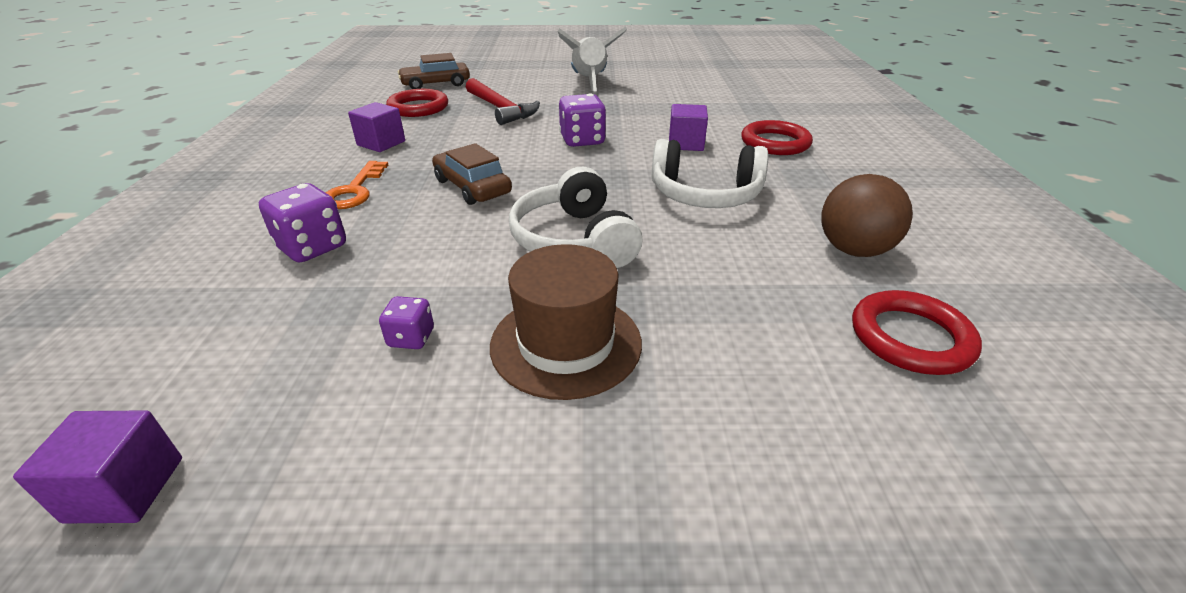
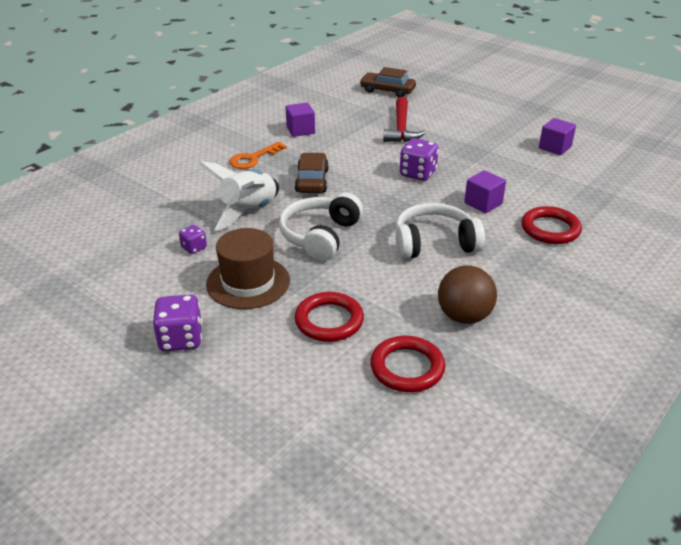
camera: 40 degrees right, 0 degrees up
(125, 489) = (63, 254): purple cube -> purple cube (555, 147)
(312, 247) = (202, 184): purple dice -> purple dice (181, 339)
(418, 108) = (352, 109): red ring -> red ring (329, 321)
(589, 81) = (498, 124): white rocket -> white rocket (249, 211)
(705, 195) = (434, 243): white headphones -> white headphones turned 120 degrees clockwise

